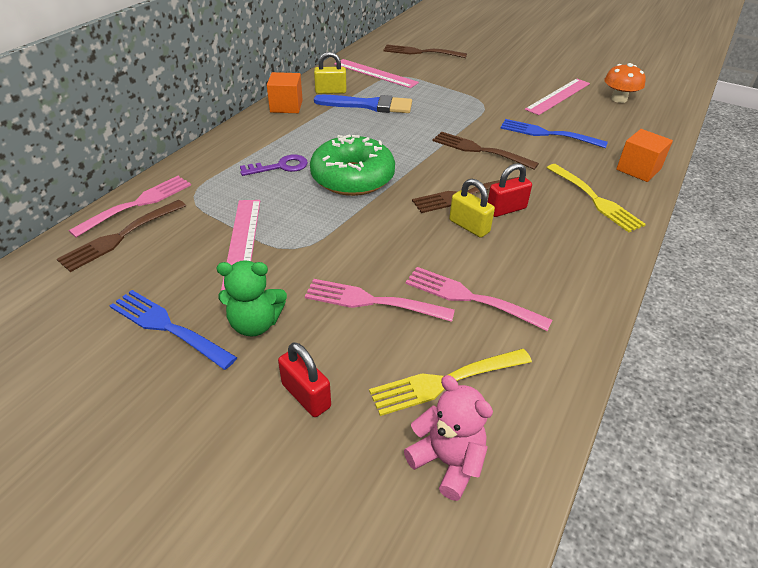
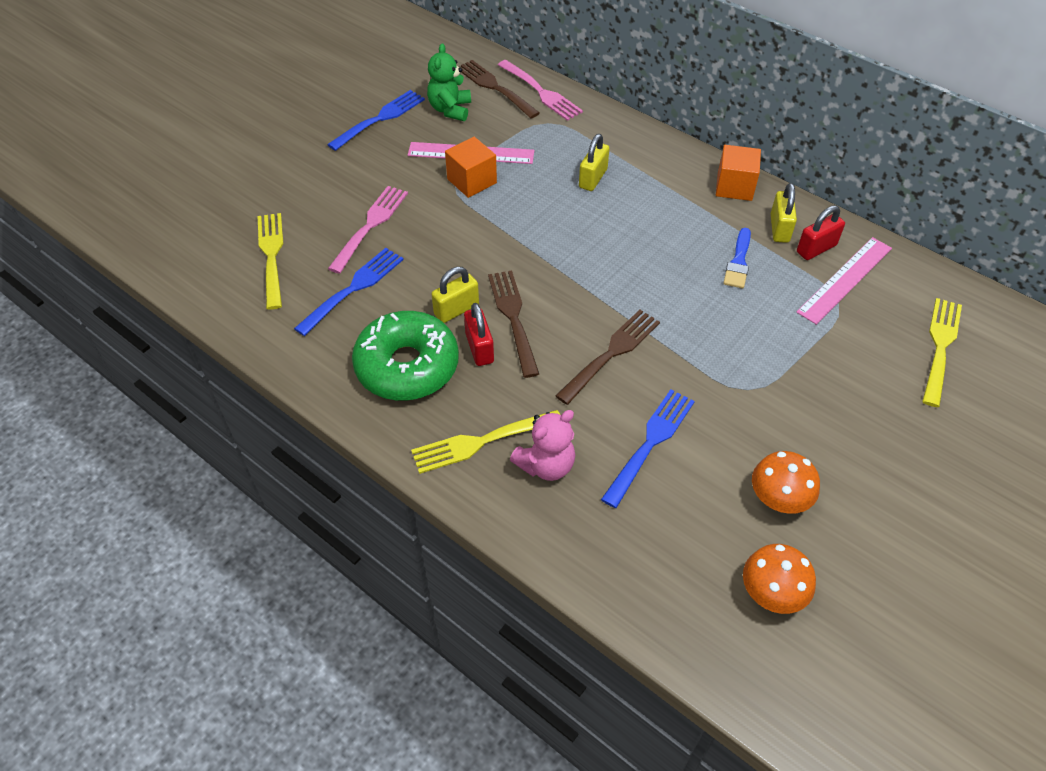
camera: 100 degrees right, 10 degrees up
(255, 324) = (368, 160): green teddy bear -> green teddy bear (450, 109)
(280, 167) = (593, 178): purple key -> yellow padlock
(306, 395) = (290, 183): red padlock -> red padlock (816, 249)
(352, 177) = (564, 231): green donut -> green donut (407, 366)
(369, 105) = (738, 262): blue brush -> blue brush, size x0.62
(421, 52) = (940, 347): brown fork -> yellow fork
(447, 461) = (208, 245): pink teddy bear -> pink teddy bear (546, 465)
(470, 298) = (353, 288): pink fork -> blue fork
(558, 96) = (778, 499): pink ruler -> orange mushroom
(638, 169) = (542, 522): orange cube -> orange cube (472, 181)

